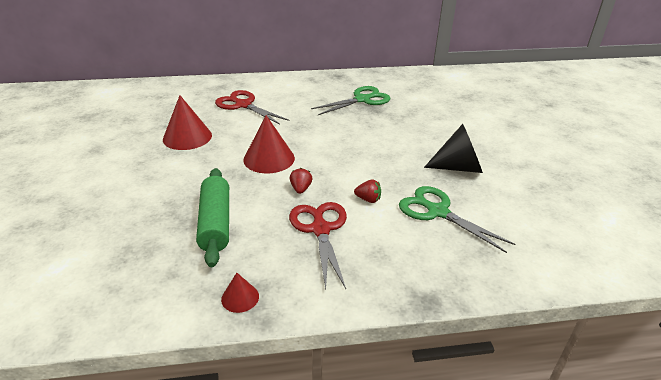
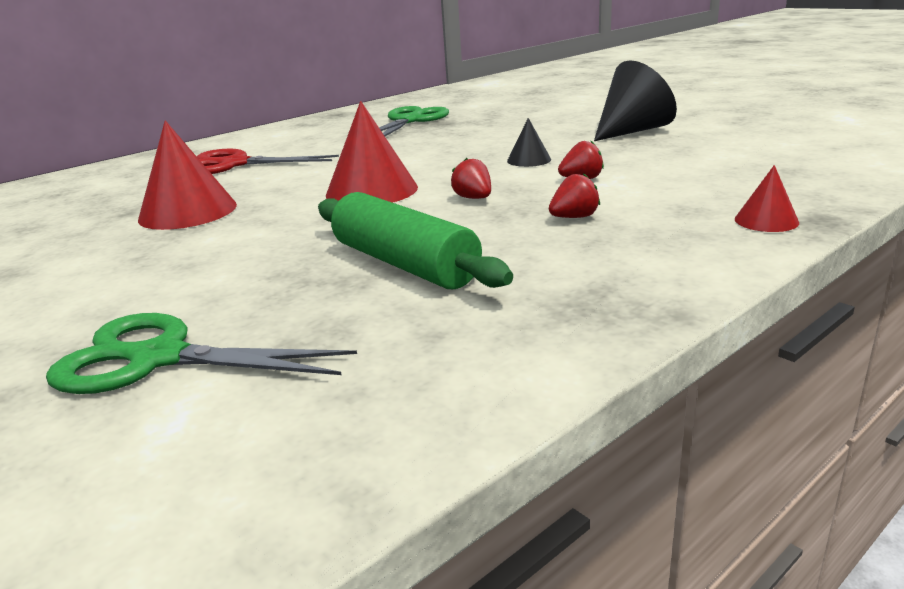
camera: 30 degrees left, 10 degrees down
(240, 297) = (594, 310): red cone -> red cone (766, 220)
(320, 229) = (574, 217): red scissors -> red strawberry
(368, 168) = (529, 160): none -> black cone
(438, 212) = (681, 162): green scissors -> green scissors (159, 358)

